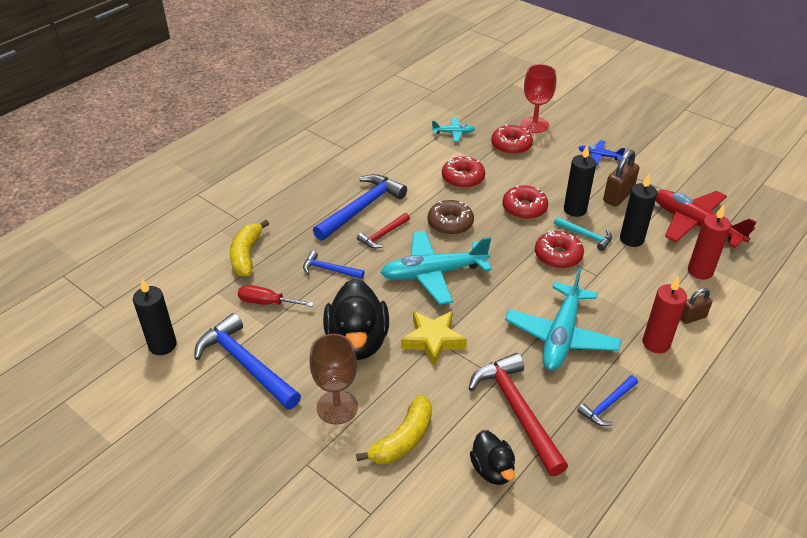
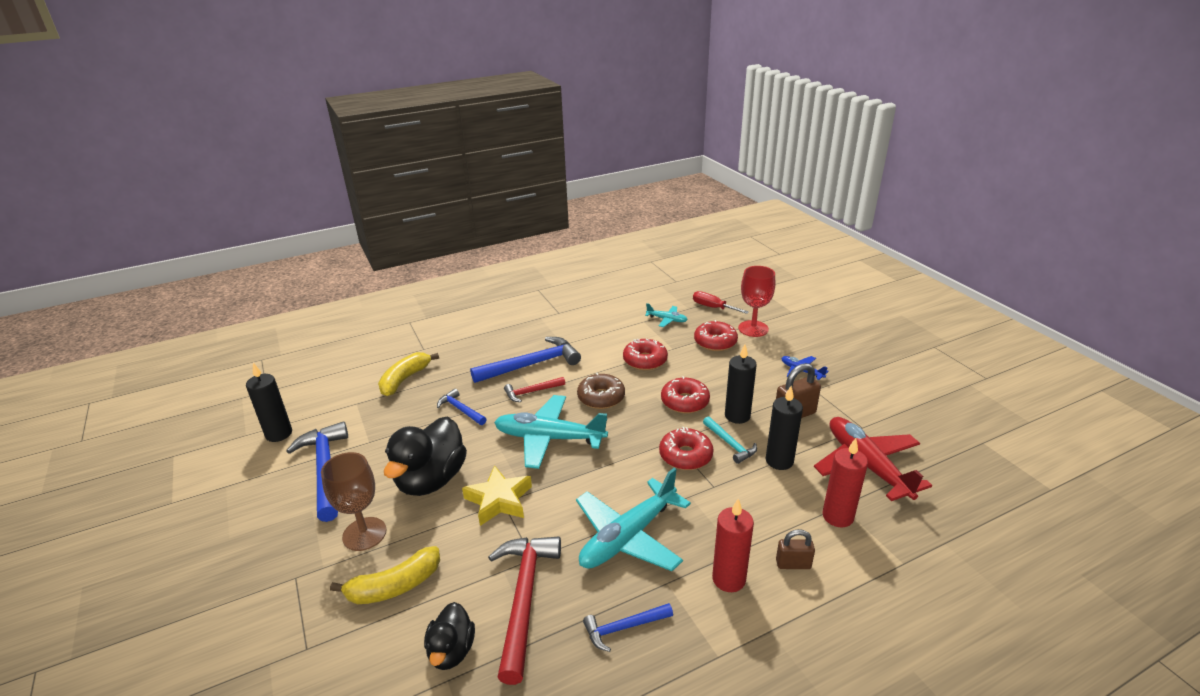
camera: 25 degrees right, 10 degrees down
(267, 302) = (387, 423): red screwdriver -> red screwdriver (713, 307)

